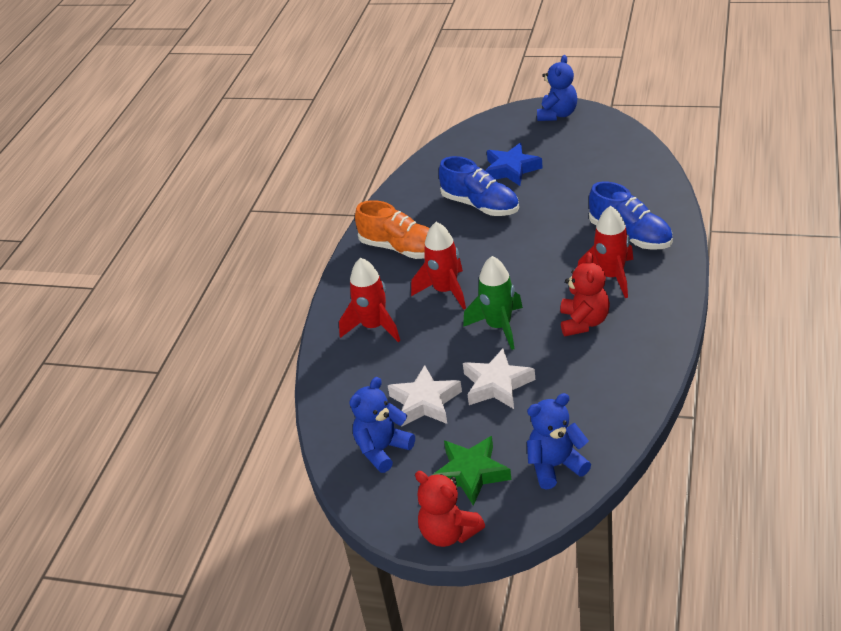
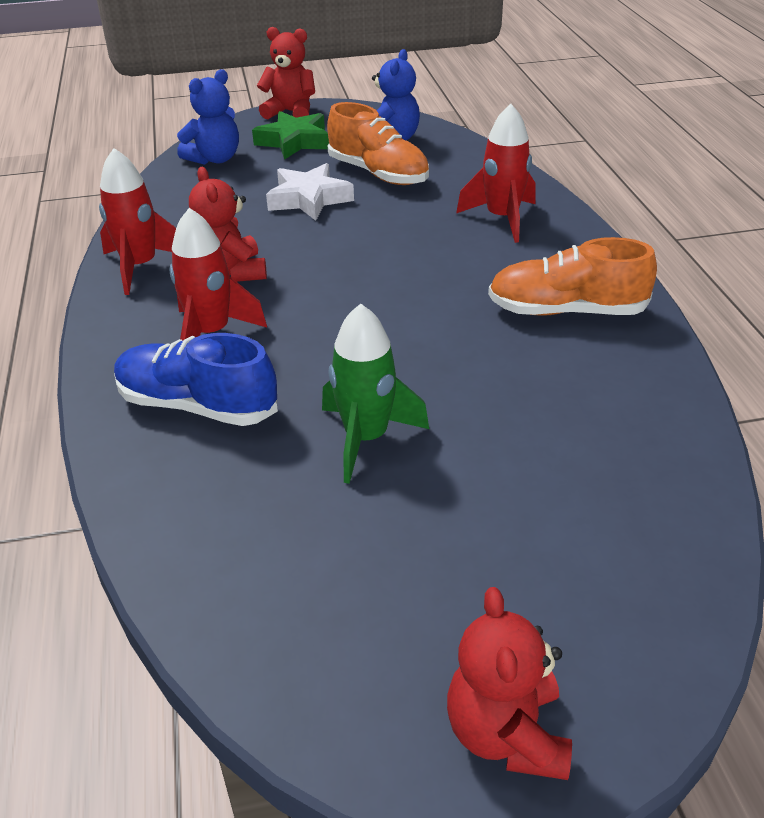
camera: 150 degrees right, 0 degrees up
(425, 402) = (378, 174): white star -> orange shoe
(445, 291) = (446, 271): red rocket -> red rocket (140, 267)
(480, 205) = (501, 408): blue shoe -> none
(499, 327) = (342, 247): green rocket -> green rocket (366, 438)
(511, 169) = (502, 505): blue star -> none
(557, 114) = (506, 733): blue teddy bear -> red teddy bear

